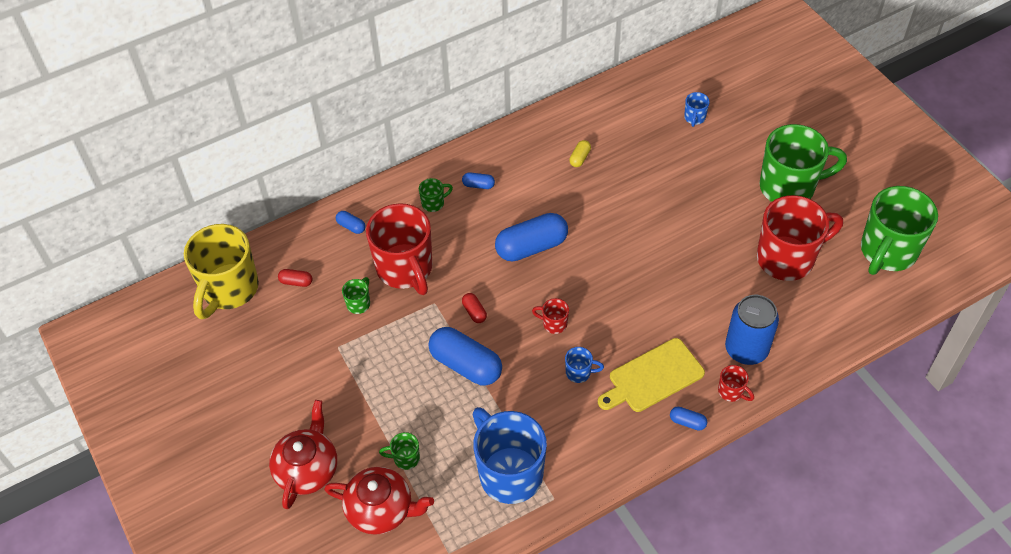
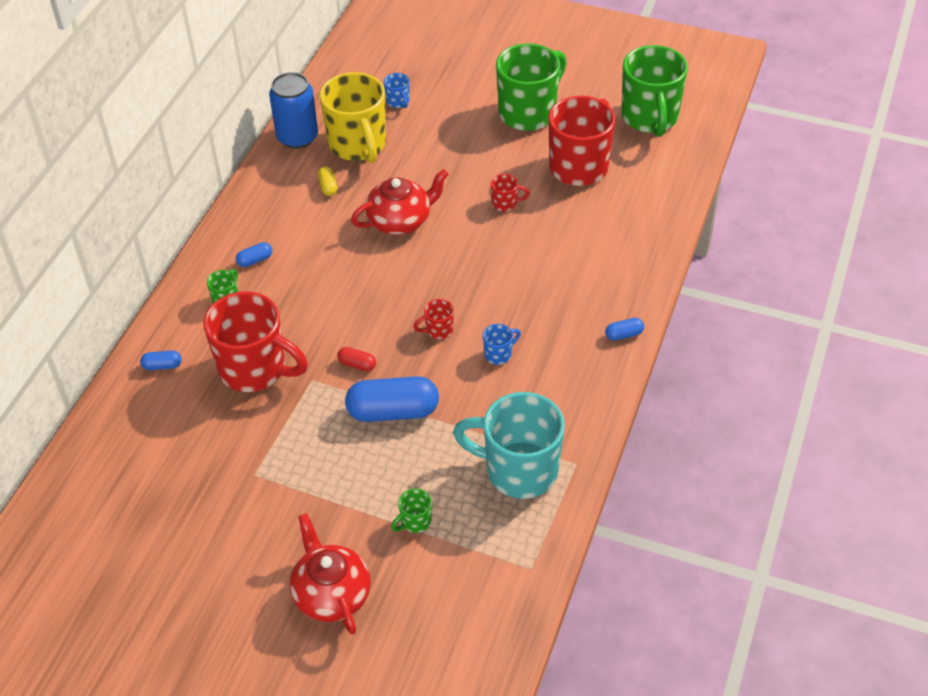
camera: 40 degrees left, 5 degrees down
(229, 290) = (88, 496): yellow mug -> yellow mug (358, 145)
(296, 282) = (154, 446): red capsule -> none
(359, 303) = (238, 425): green mug -> none
(381, 510) = (435, 578): red teapot -> red teapot (400, 220)
(509, 473) = (519, 470): blue mug -> turquoise mug
(531, 247) = (356, 281): blue capsule -> none
(653, 377) = (563, 319): yellow cutting board -> none
(731, 392) = (635, 290): red mug -> red mug (505, 203)
(746, 349) = (615, 252): blue can -> blue can (297, 137)

